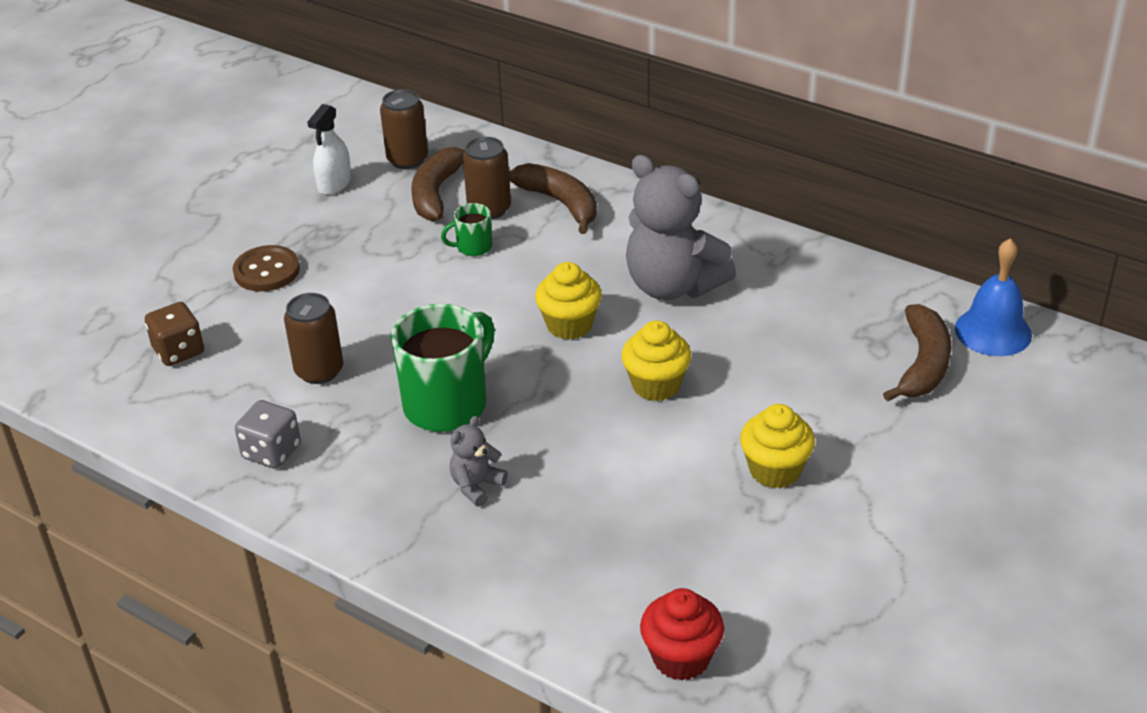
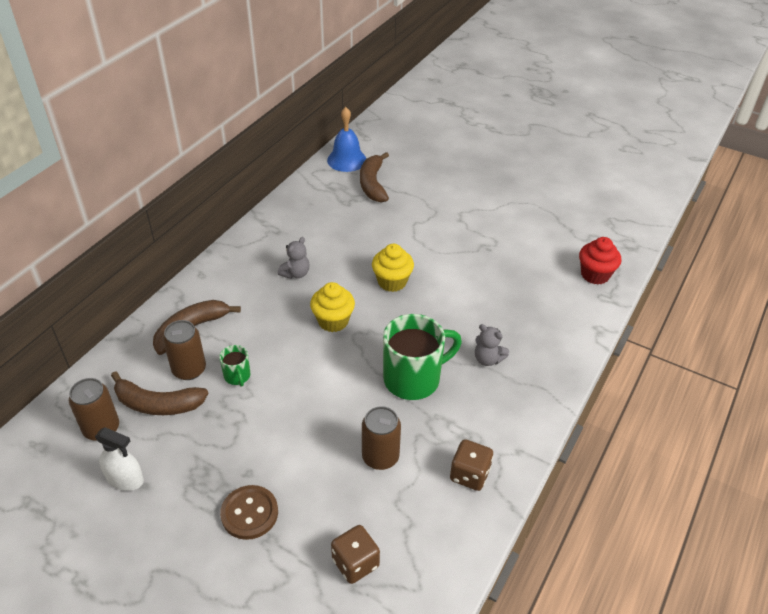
camera: 95 degrees left, 5 degrees up
(271, 452) = (469, 474): grey dice -> brown dice
(447, 404) = (413, 379): green mug -> green mug turned 120 degrees clockwise
(673, 286) = (296, 273): grey teddy bear -> grey teddy bear, size x0.46
(775, 470) = (459, 238): yellow cupcake -> none
(923, 364) = (373, 184): brown banana -> brown banana turned 105 degrees counterclockwise

